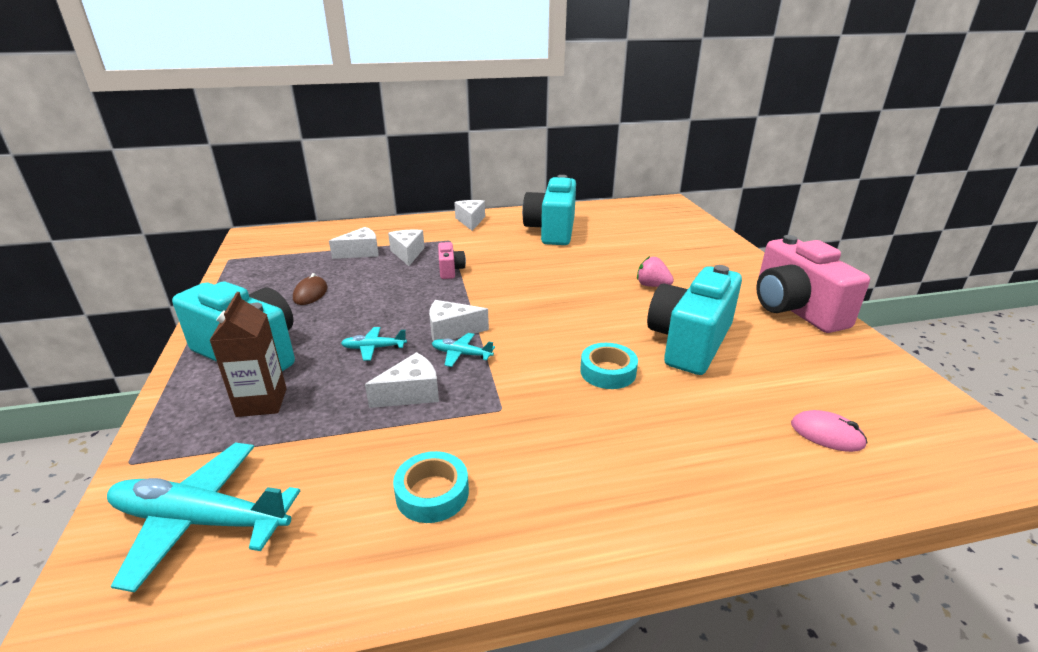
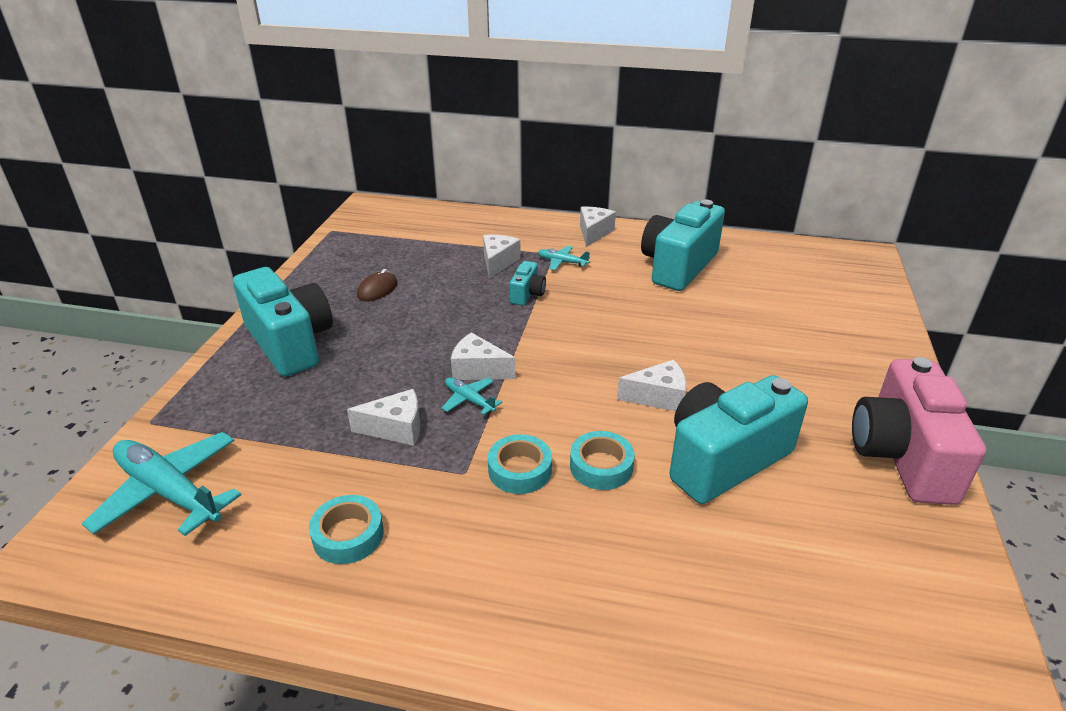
camera: 25 degrees right, 5 degrees up
(262, 402) = (271, 397): brown carton -> none
(361, 252) = (453, 250): white cheese -> white cheese (658, 397)
(373, 348) = (394, 368): turquoise plane -> turquoise plane (562, 262)
(450, 270) = (527, 294): pink camera -> turquoise camera
(546, 393) = (520, 470): none -> turquoise tape
(652, 285) = (740, 373): pink strawberry -> none
(827, 434) = (789, 625): pink mouse -> none

